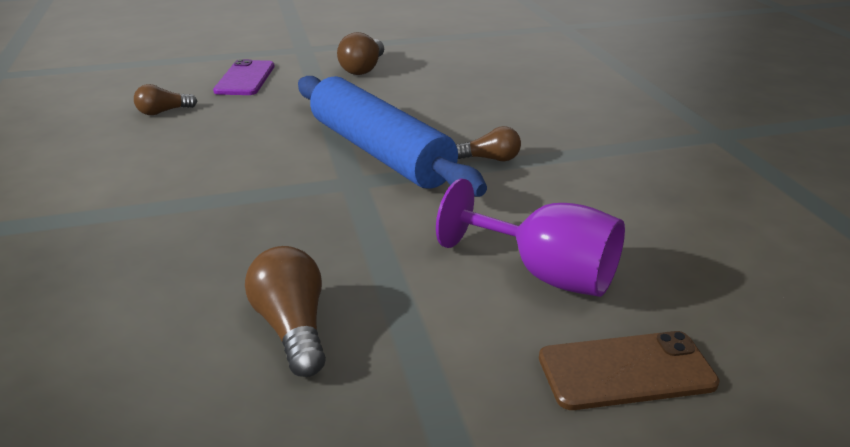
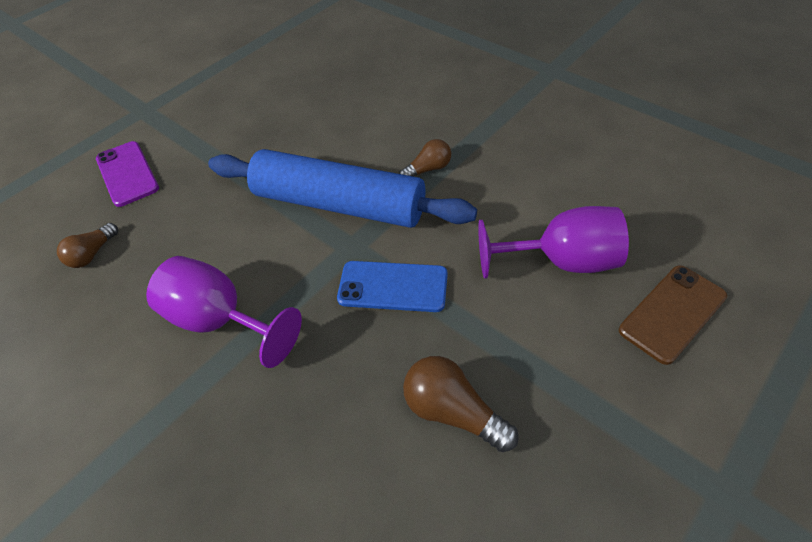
camera: 30 degrees left, 20 degrees up
(194, 183) = (221, 321): none -> purple goblet
(354, 221) = (393, 286): none -> blue phone
(363, 69) = (227, 112): brown light bulb -> none

